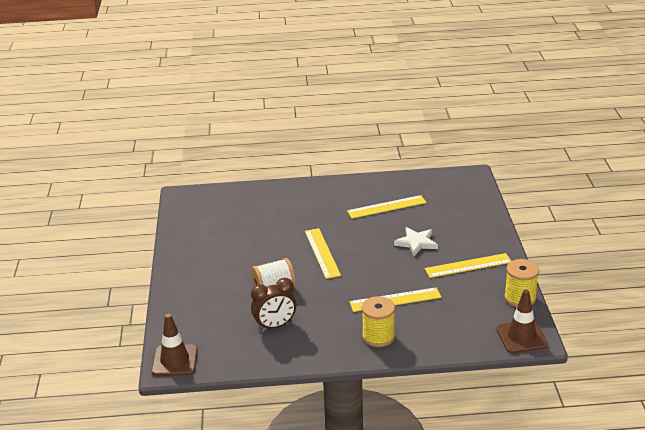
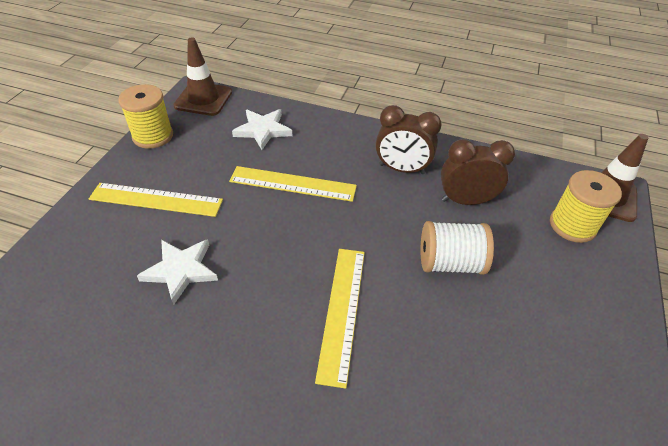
camera: 160 degrees left, 15 degrees up
(328, 333) = (402, 169): none -> brown clock
(378, 336) = (346, 146): yellow spool -> yellow spool (572, 225)
(387, 207) = (144, 394): yellow ruler -> none
(449, 328) = (263, 130): none -> white star

